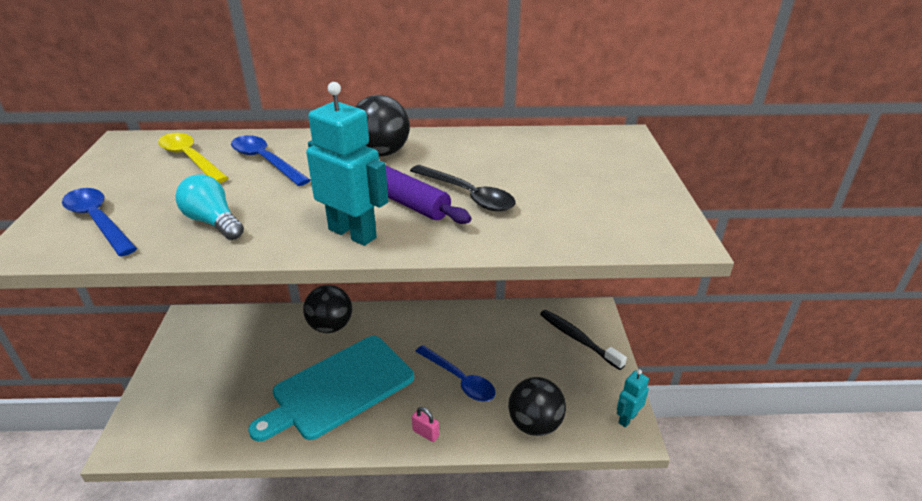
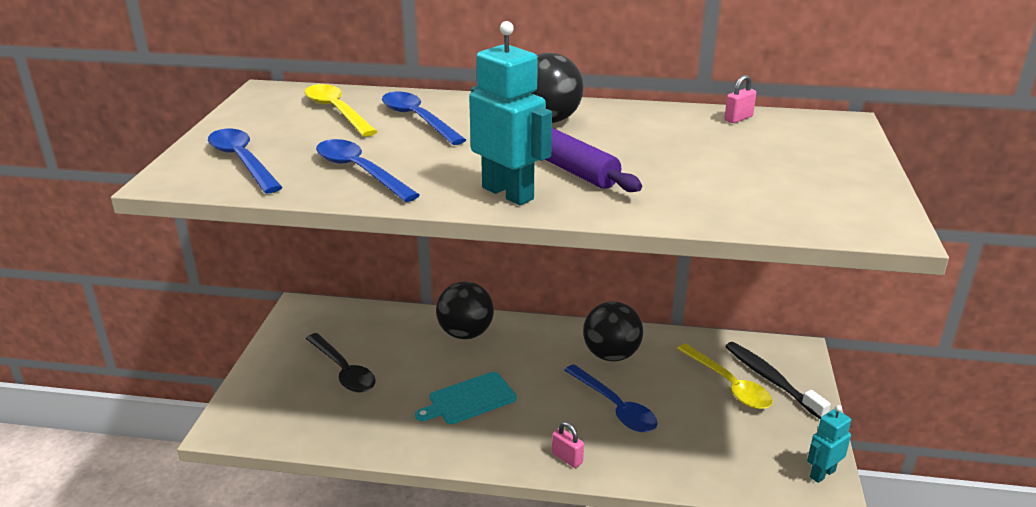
camera: 10 degrees right, 5 degrees down
(213, 222) = (360, 171): turquoise light bulb -> blue spoon
(339, 388) = (469, 399): turquoise cutting board -> turquoise cutting board, size x0.52
(468, 195) = (642, 168): black spoon -> black spoon (343, 371)
(535, 424) = (702, 465): black ball -> black ball (611, 355)
(540, 139) = (738, 118): none -> pink padlock
(546, 348) = (728, 385): none -> yellow spoon

